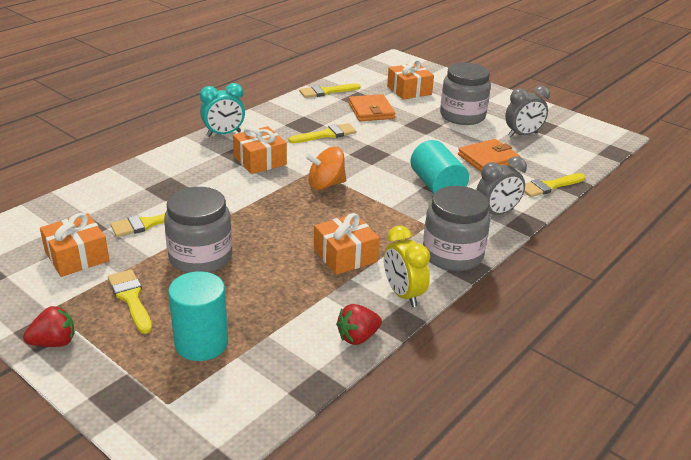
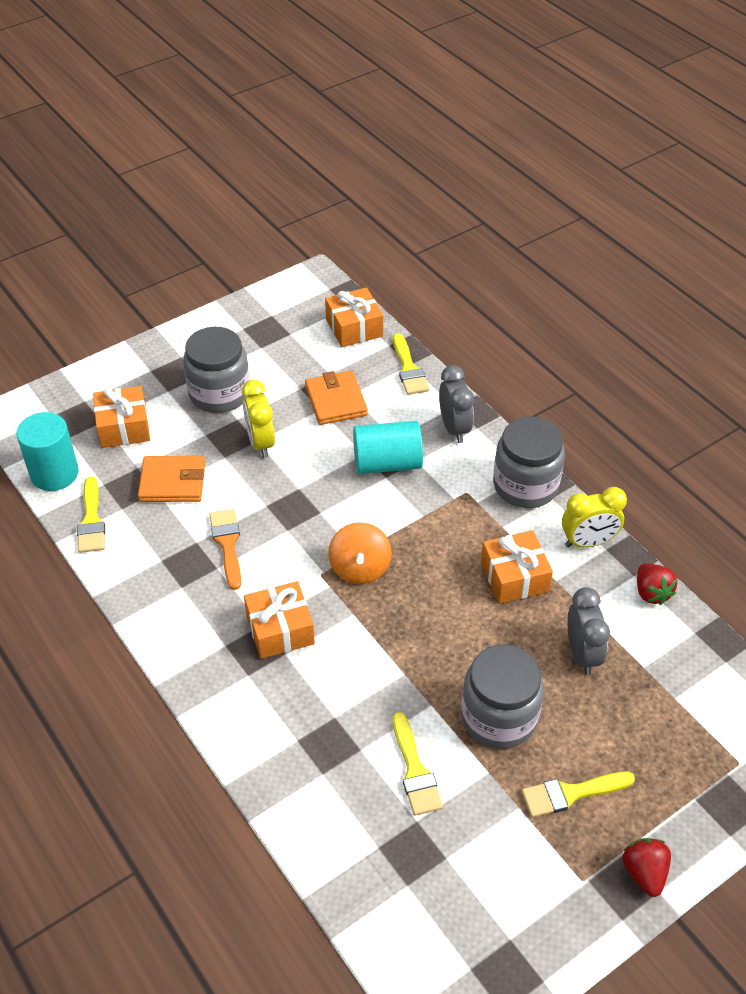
camera: 75 degrees left, 15 degrees up
(77, 256) = (478, 855): orange gift -> orange gift (354, 328)
(201, 343) = (652, 727): turquoise cylinder -> turquoise cylinder (54, 473)
(224, 134) = (188, 664): turquoise clock -> none
(326, 134) = (227, 544): yellow brush -> orange brush
(425, 135) = (261, 443): none -> yellow clock
(522, 135) = (287, 353): grey clock -> grey clock (582, 654)

